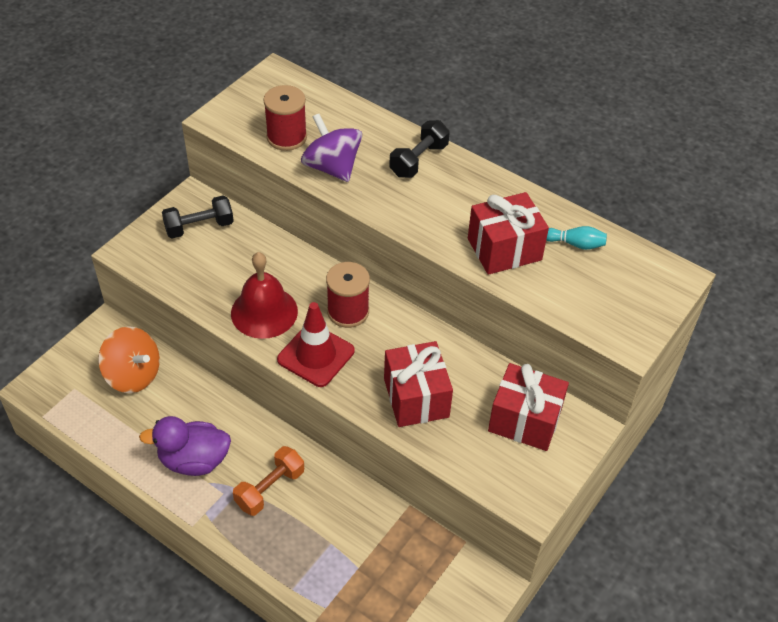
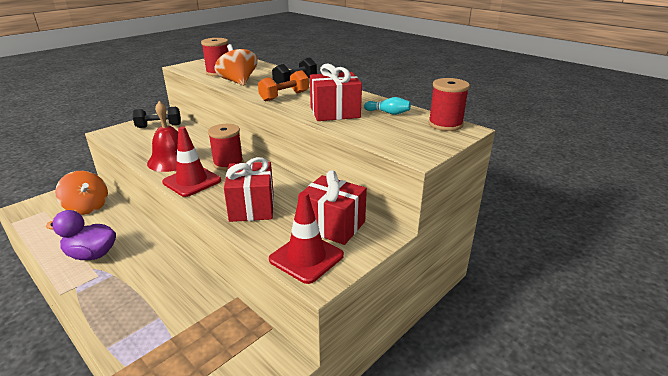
camera: 10 degrees right, 20 degrees down
(270, 488) = (134, 276): orange dumbbell -> orange dumbbell (284, 96)
(332, 167) = (238, 82): purple spinning top -> orange spinning top
(509, 475) = (306, 257): none -> red traffic cone
(653, 267) = (445, 124): none -> red spool

